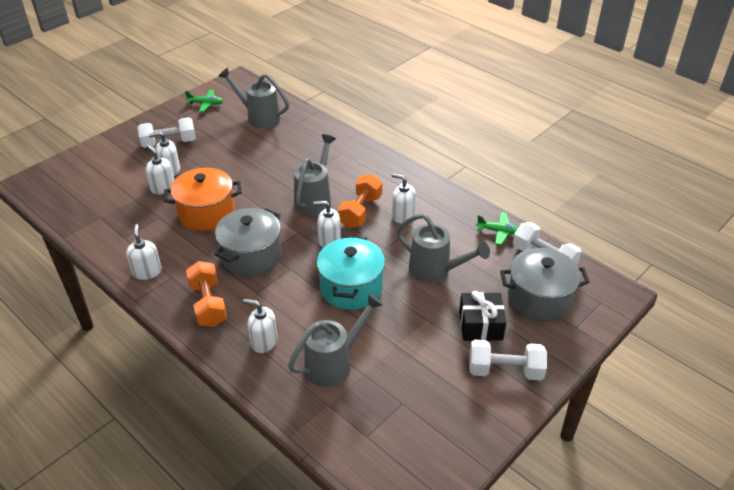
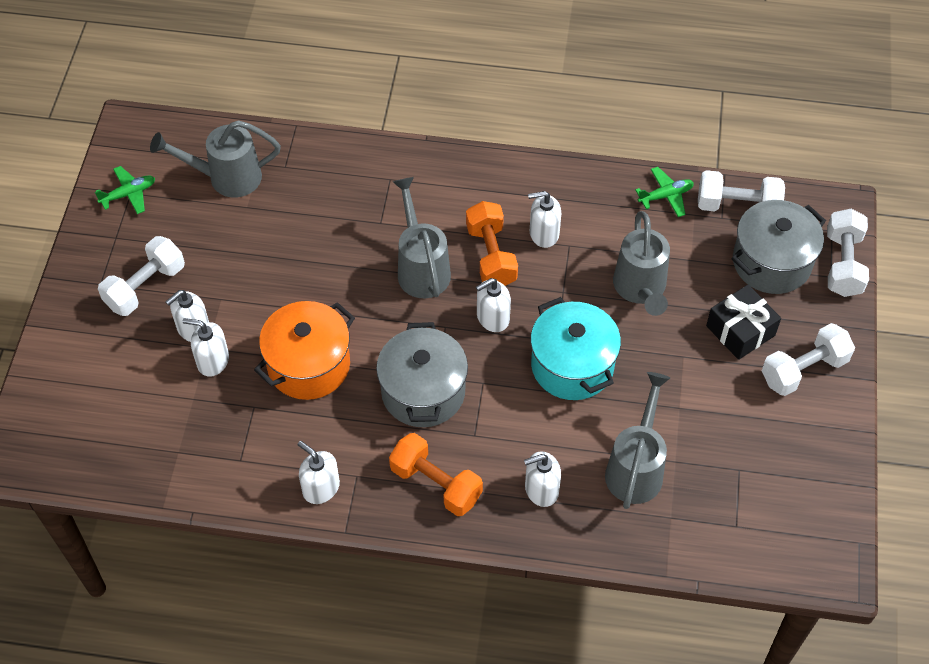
camera: 35 degrees left, 15 degrees up
(435, 270) = (640, 289): grey watering can -> grey watering can turned 90 degrees clockwise
(592, 324) = (843, 264): none -> white dumbbell

